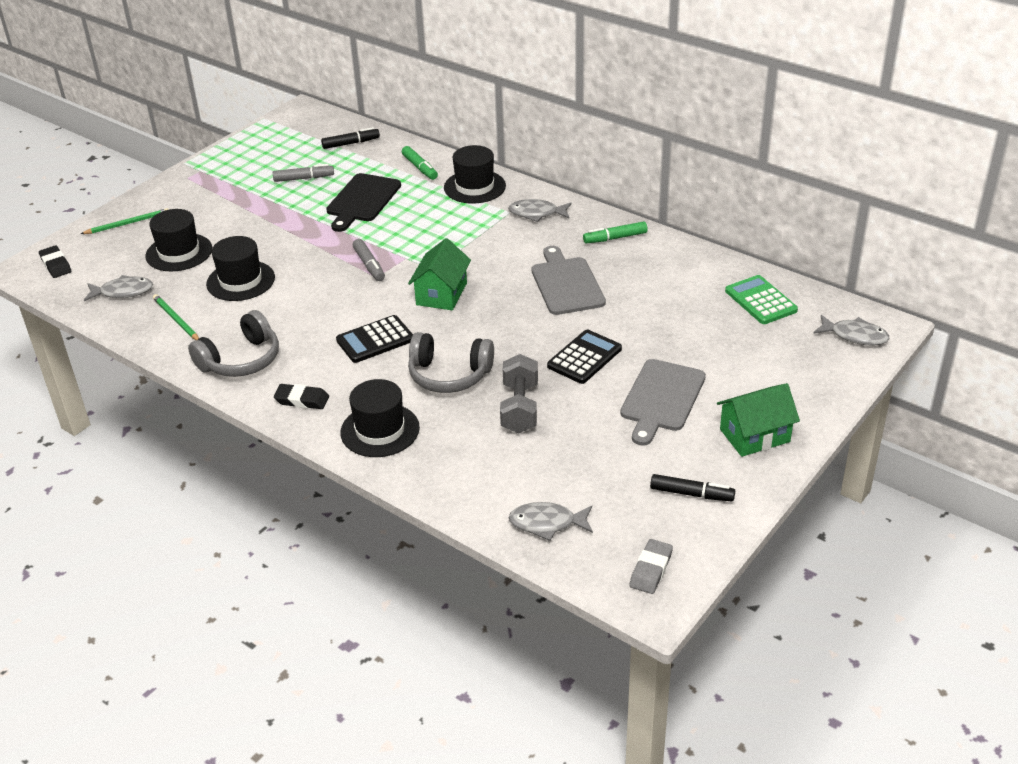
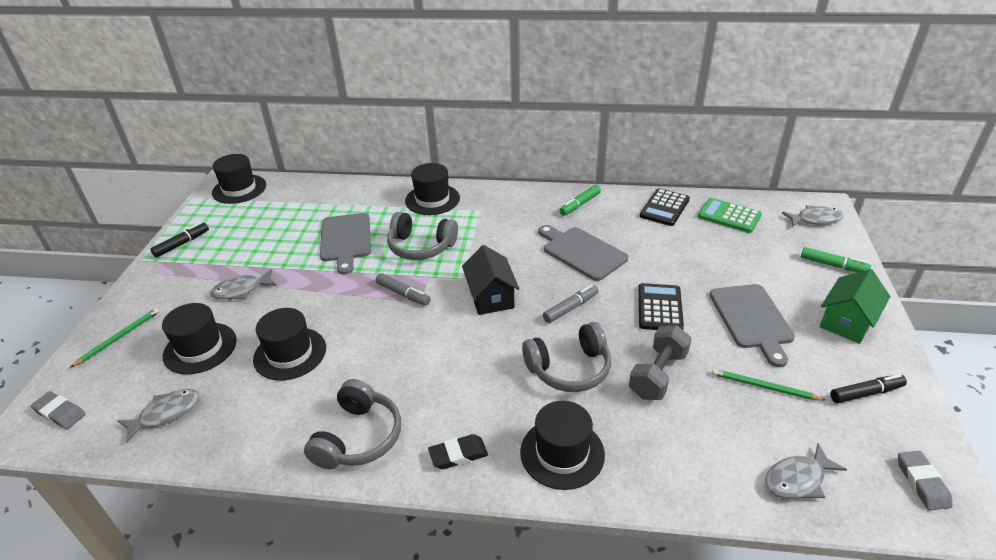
camera: 30 degrees left, 0 degrees up
(56, 265) = (60, 413): black eraser -> grey eraser
(176, 320) = (251, 421): green pencil -> green pencil (764, 387)
(304, 178) = (274, 237): grey marker -> grey marker (571, 308)
(309, 121) = (239, 189): none -> black hat
(351, 143) = (293, 196): black marker -> black marker (182, 244)
(362, 200) = (346, 240): black cutting board -> grey cutting board
(375, 340) = (473, 362): black calculator -> black calculator (664, 208)
(420, 168) = (372, 198): green marker -> green marker (833, 265)
(422, 229) = (421, 247): none -> grey headphones
(441, 294) = (491, 297): green house -> black house
(519, 408) = (658, 375): grey dumbbell -> grey dumbbell turned 60 degrees clockwise
(536, 213) = (502, 205): grey fish -> grey fish (241, 290)

